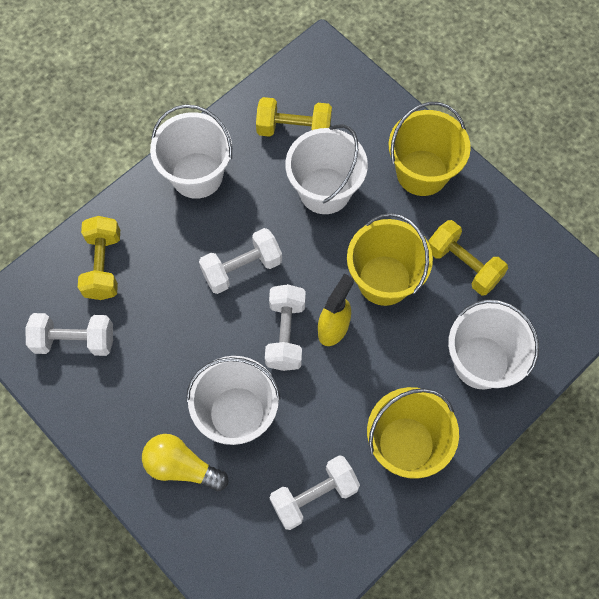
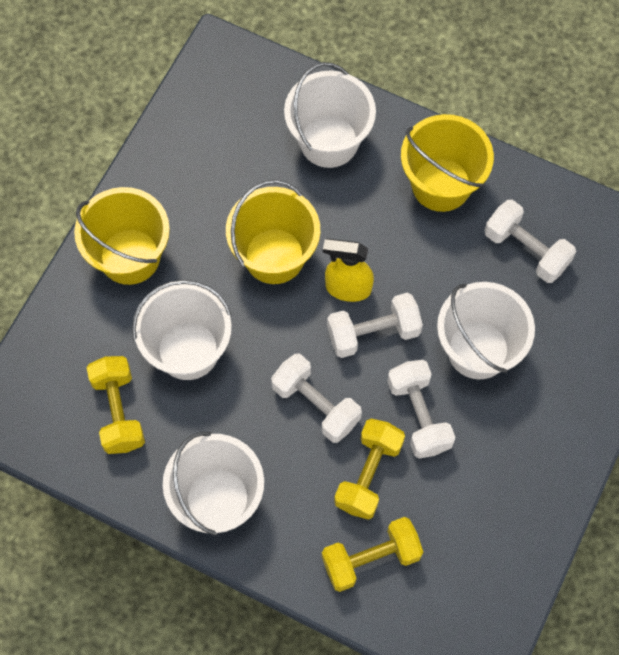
camera: 110 degrees left, 0 degrees up
(74, 340) = (470, 551): white dumbbell -> white dumbbell (419, 415)
(182, 466) = (554, 383): yellow light bulb -> none
(463, 265) = (228, 185): yellow dumbbell -> yellow dumbbell (368, 474)

